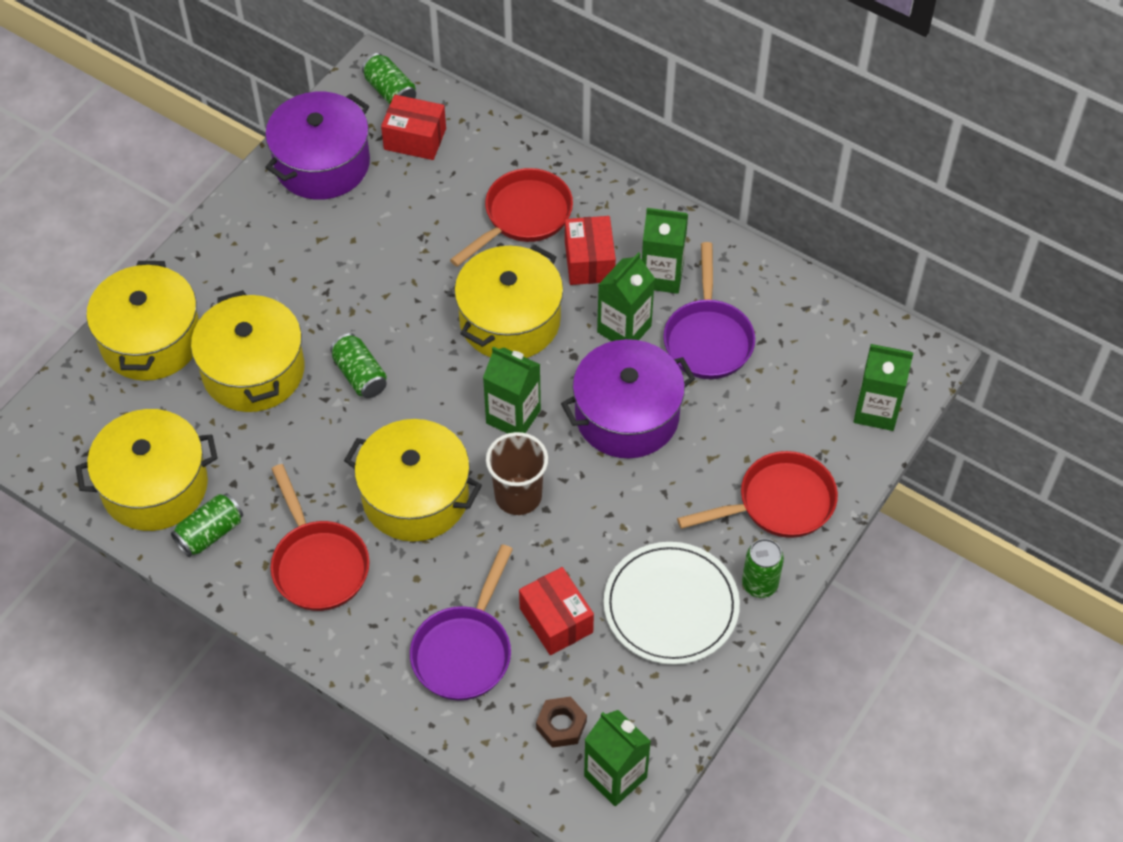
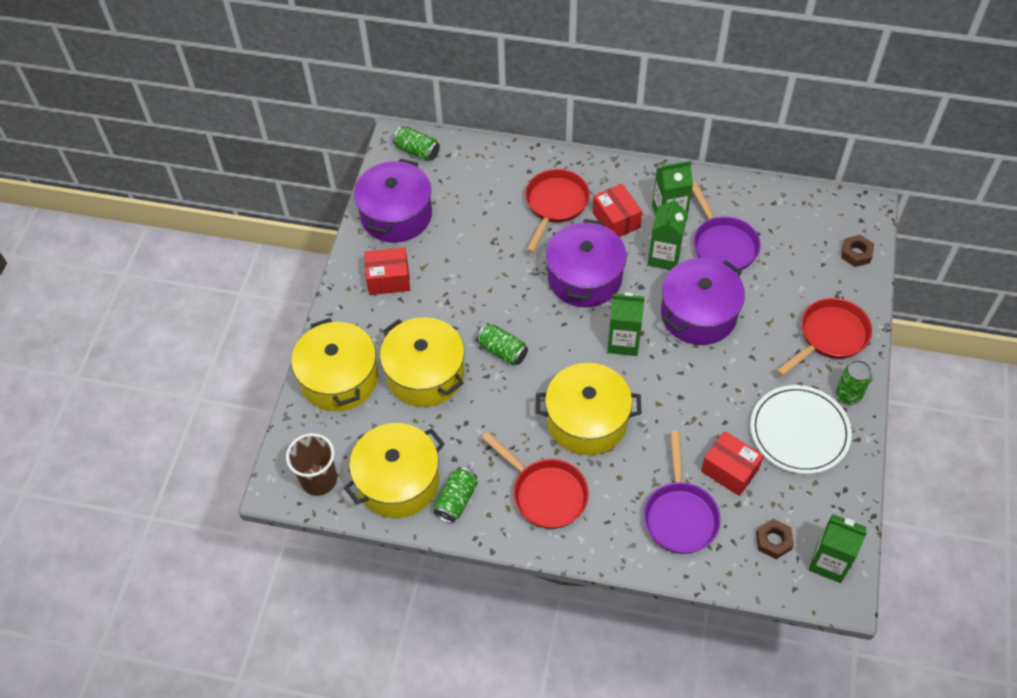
camera: 20 degrees left, 0 degrees up
(415, 139) = (452, 177): red box -> red box (388, 279)
(510, 320) = (585, 278): yellow pot -> purple pot
(518, 496) = (656, 394): brown cup -> brown cup (319, 480)
(876, 410) = (856, 254): green carton -> brown nut

